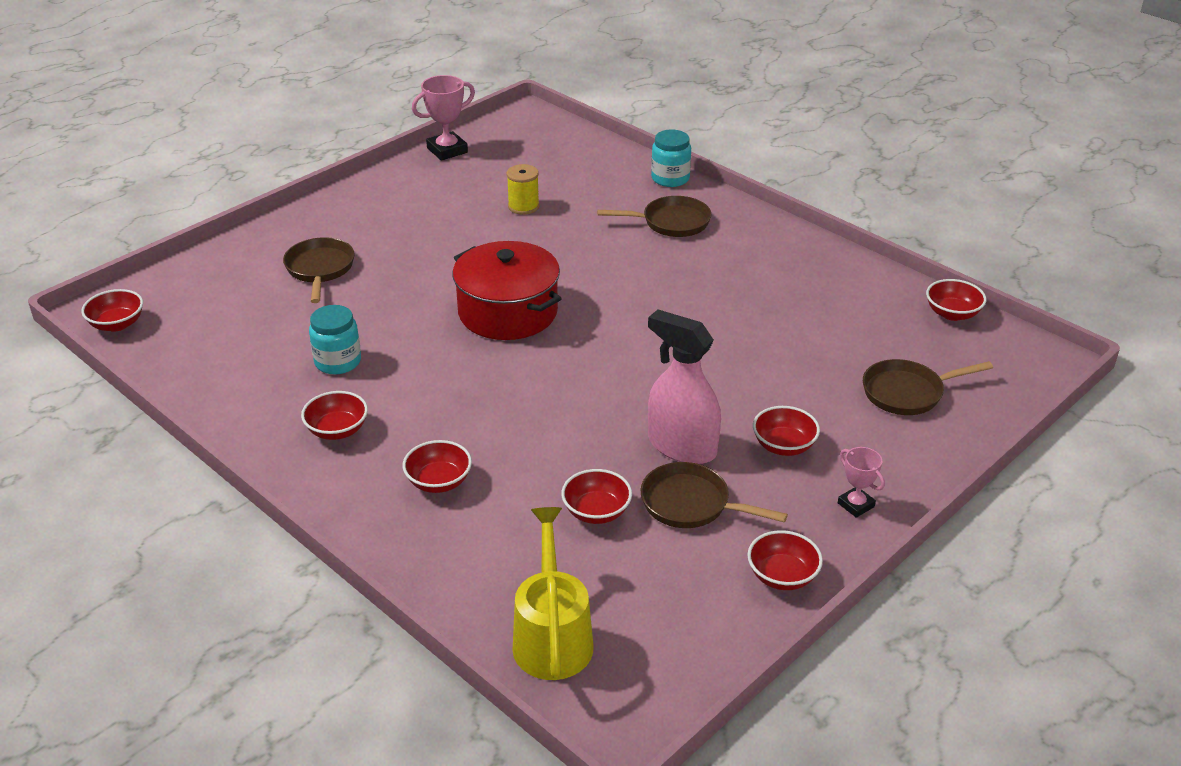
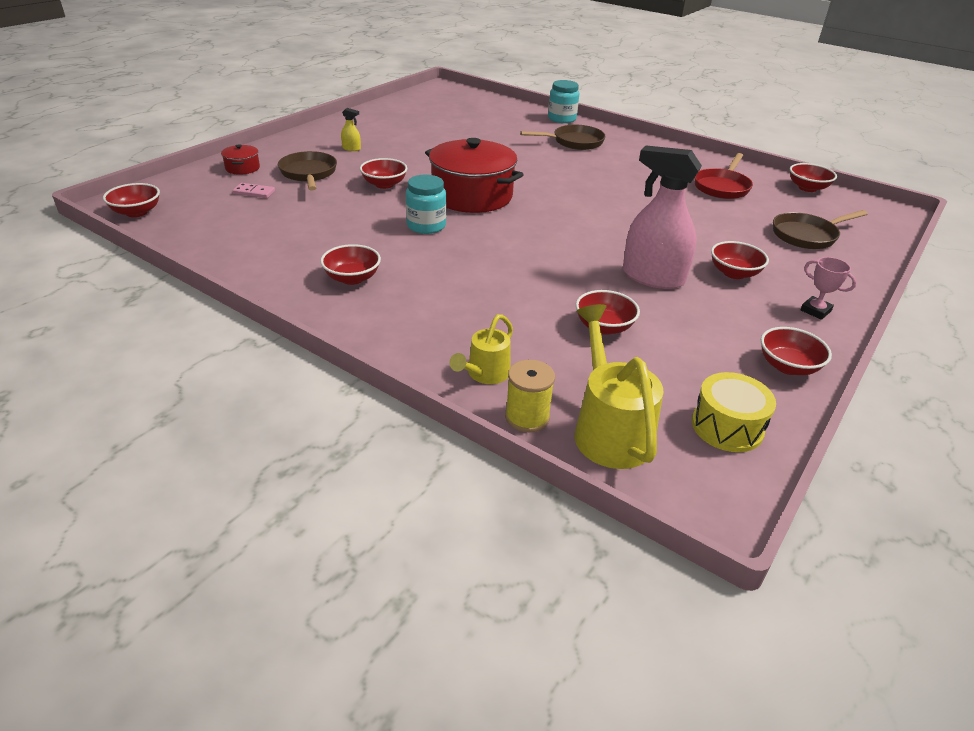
camera: 10 degrees left, 0 degrees up
(243, 258) = (242, 168): none -> red pot
(251, 298) = (254, 192): none -> pink domino
(338, 362) = (340, 231): turquoise jar -> turquoise jar (426, 226)
(380, 228) = (351, 148): none -> yellow spray bottle
(439, 482) = (456, 311): red bowl -> red bowl (384, 184)
(445, 563) = (484, 374): none -> yellow watering can
(447, 150) = (390, 106): pink trophy -> none
(523, 206) = (459, 135): yellow spool -> yellow spool (527, 417)
(677, 643) = (727, 427): none -> yellow drum
(691, 504) = (681, 317): brown pan -> none
(836, 308) = (722, 187): none -> red pan

